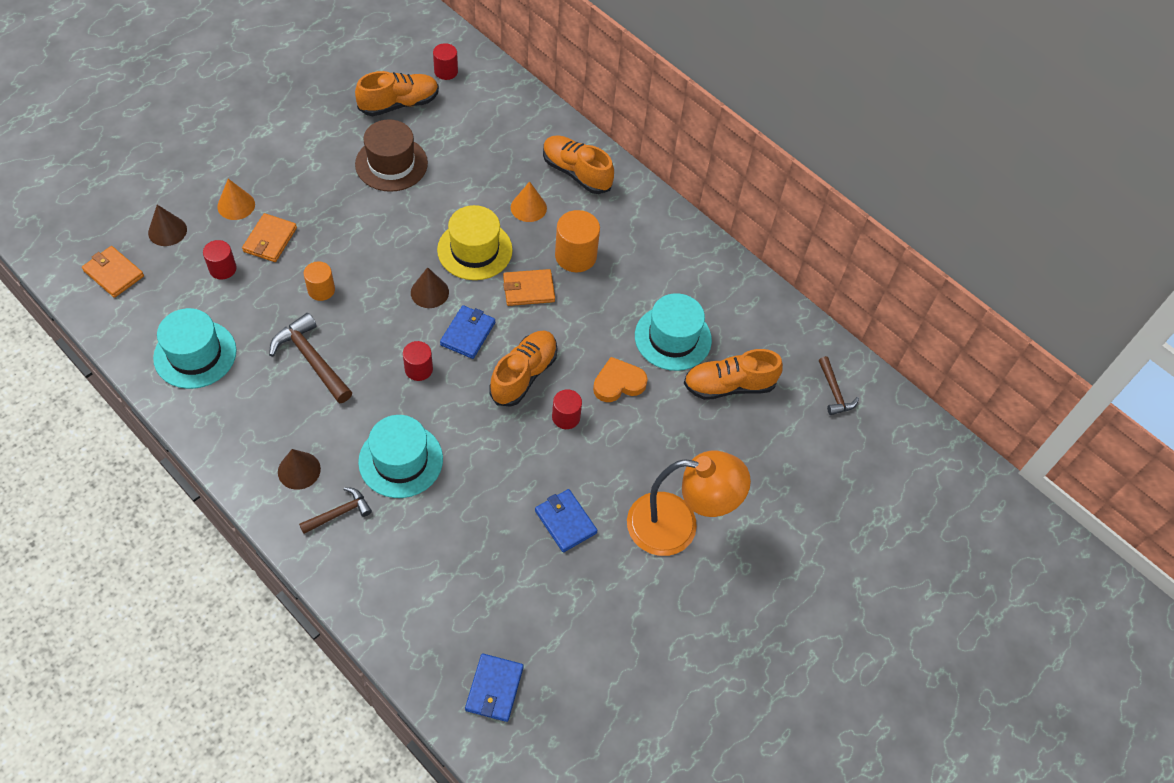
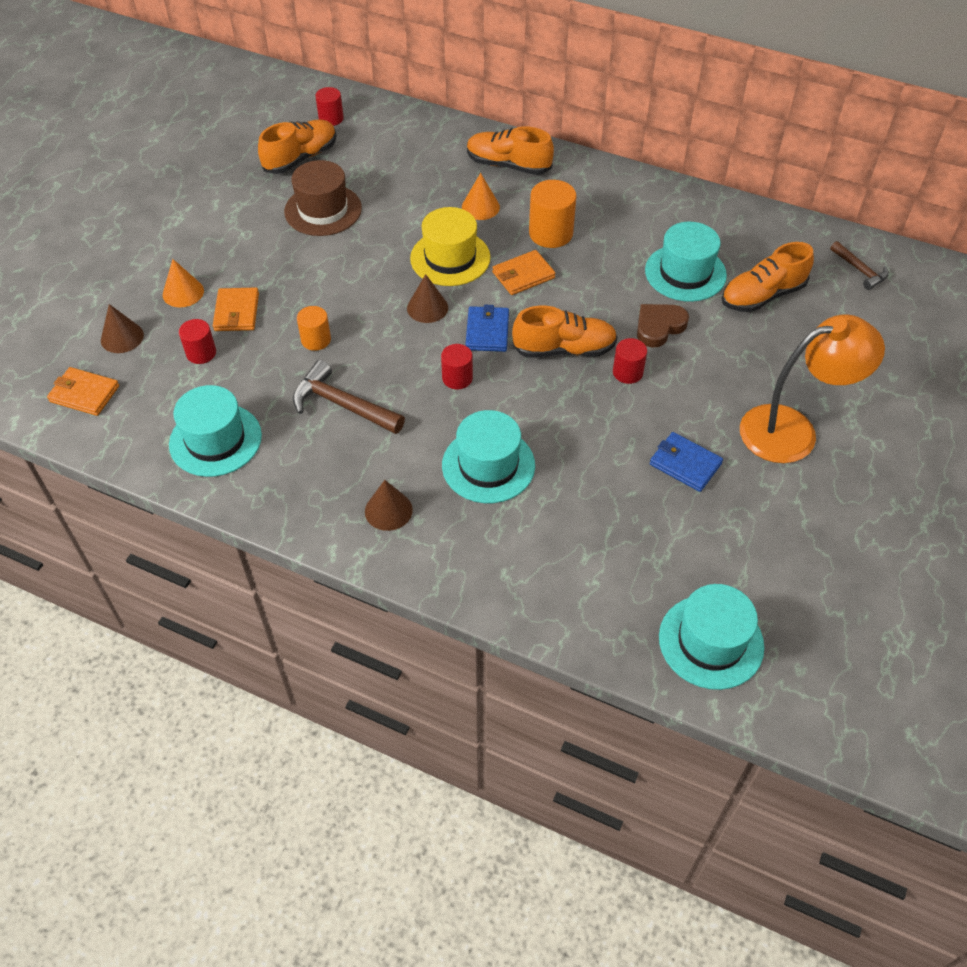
camera: 15 degrees left, 5 degrees down
(339, 513) = (454, 535): brown hammer -> none
(494, 688) = (711, 641): blue wallet -> turquoise hat
(524, 375) = (564, 349): orange shoe -> orange shoe turned 75 degrees clockwise
(618, 383) = (659, 327): orange heart -> brown heart

